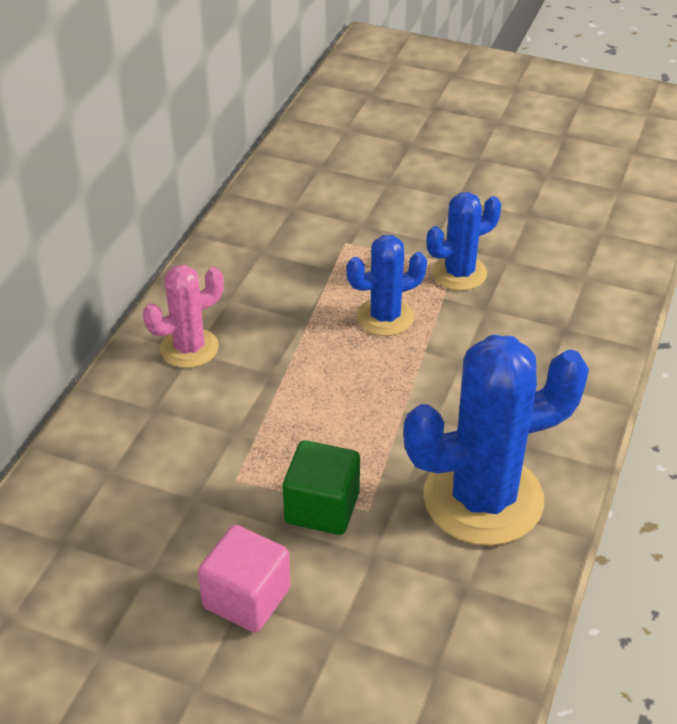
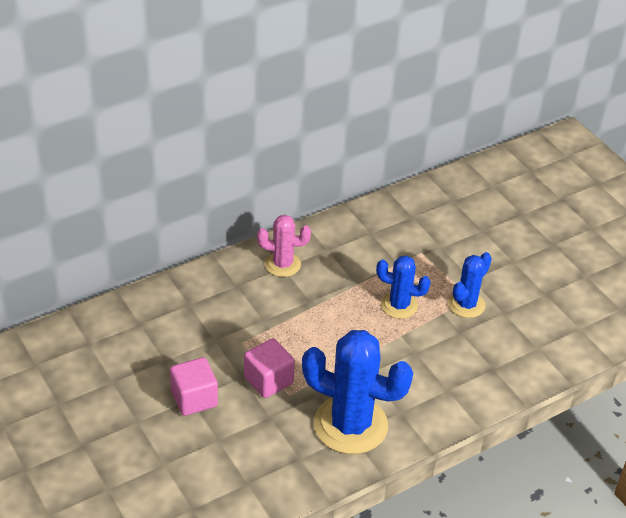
camera: 35 degrees right, 0 degrees up
(322, 507) = (268, 380): green cube -> pink cube
(459, 273) = (466, 304): blue cactus -> blue cactus turned 60 degrees counterclockwise

